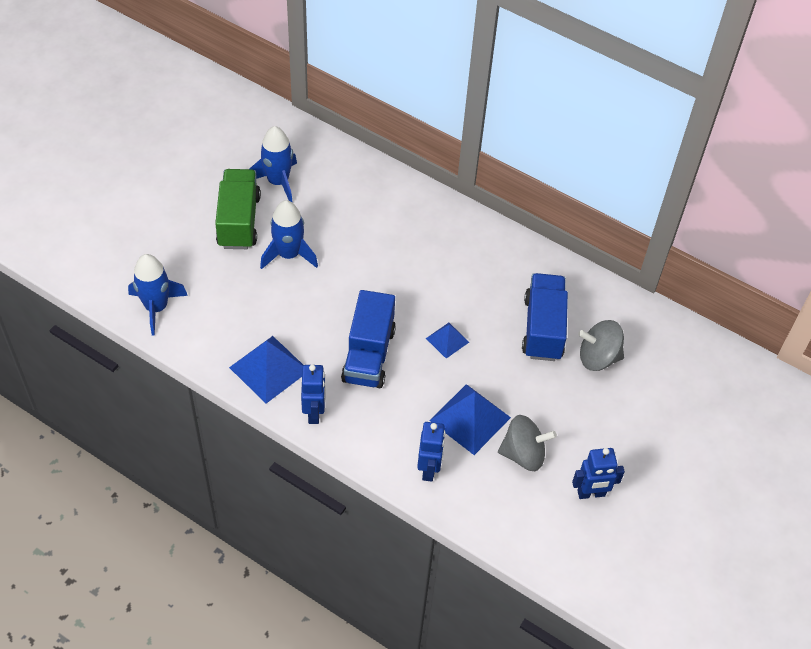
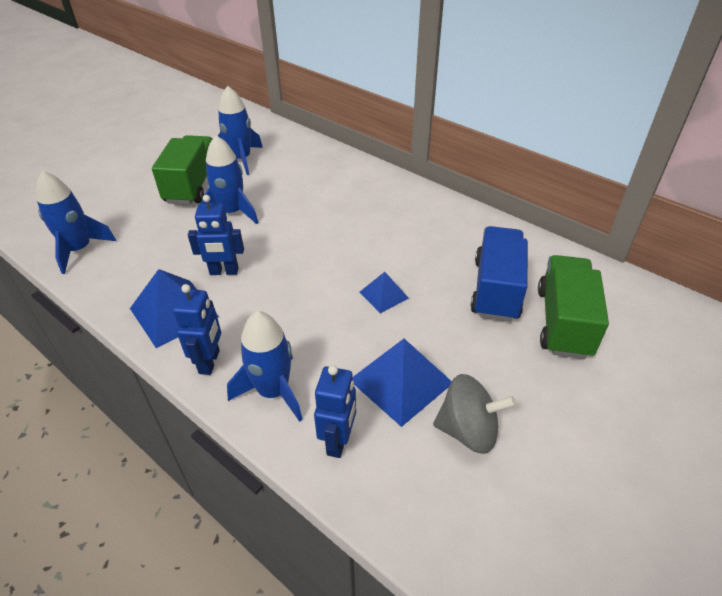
camera: 10 degrees right, 10 degrees down
(368, 355) = (290, 305): blue truck -> none
(372, 434) = (273, 391): none -> blue rocket
(591, 493) = (565, 493): blue robot -> blue robot (224, 272)
(598, 357) = (563, 322): grey spinning top -> green truck

